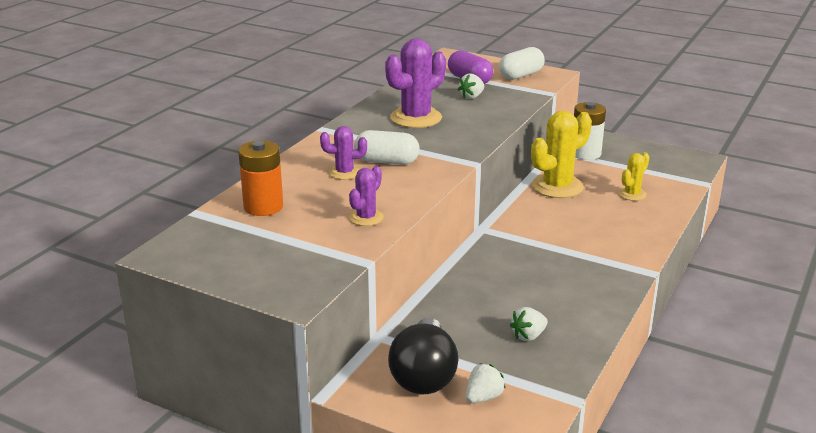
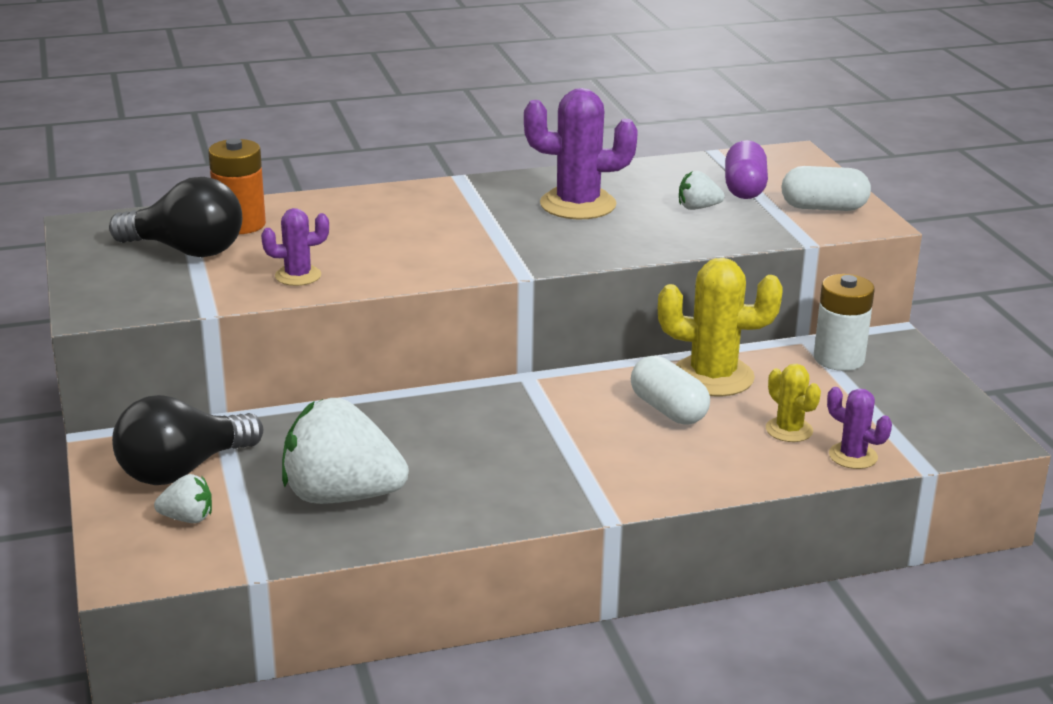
camera: 45 degrees right, 0 degrees up
(267, 236) = (187, 250): none -> black light bulb
(344, 173) = (378, 227): purple cactus -> purple cactus (853, 456)
(387, 161) = (441, 234): white capsule -> white capsule (668, 410)
(528, 336) = (341, 496): white strawberry -> white strawberry, size x2.23
(632, 194) = (789, 430): yellow cactus -> yellow cactus turned 60 degrees clockwise

